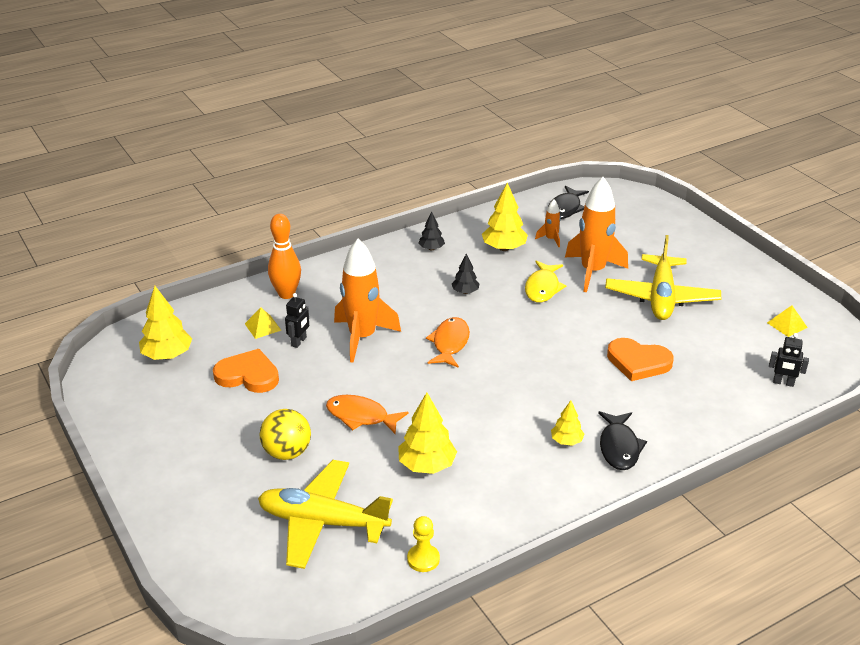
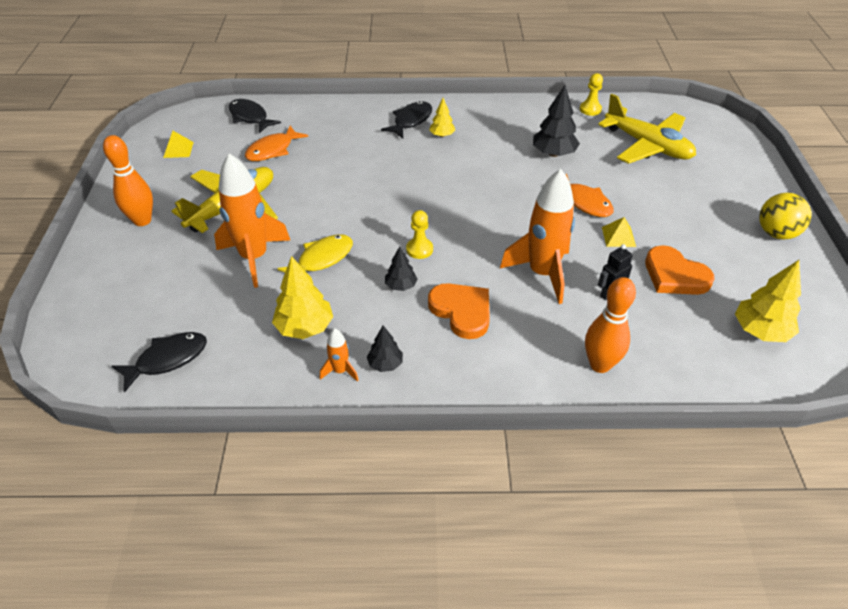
camera: 150 degrees left, 10 degrees up
(263, 327) = (643, 327): yellow pyramid -> yellow pyramid (618, 236)
(287, 452) = (658, 196): yellow ball -> yellow ball (776, 233)
(427, 465) = (553, 153): yellow tree -> black tree
(450, 343) = (463, 236): orange fish -> orange fish (272, 150)
(476, 320) = (419, 249): none -> yellow pawn
(550, 239) = (242, 318): orange rocket -> orange rocket (340, 371)
(638, 362) = (327, 164): orange heart -> orange heart (462, 311)
(711, 265) = (142, 220): none -> orange bowling pin
(783, 383) = (250, 117): black robot -> black fish

